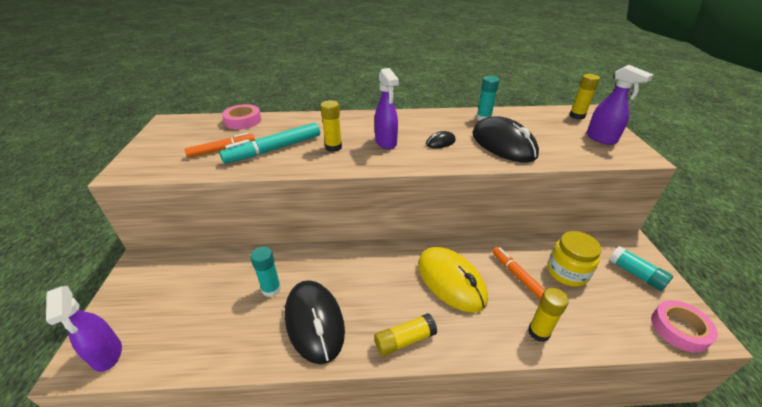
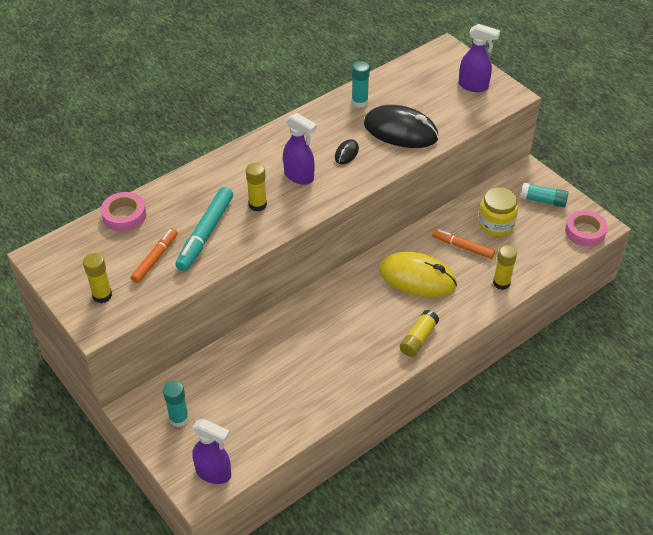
camera: 35 degrees left, 10 degrees up
(271, 289) = (283, 362): turquoise glue stick -> turquoise glue stick (179, 419)
(314, 322) = (344, 364): black mouse -> none
(577, 116) = (439, 61): yellow glue stick -> yellow glue stick (102, 295)

